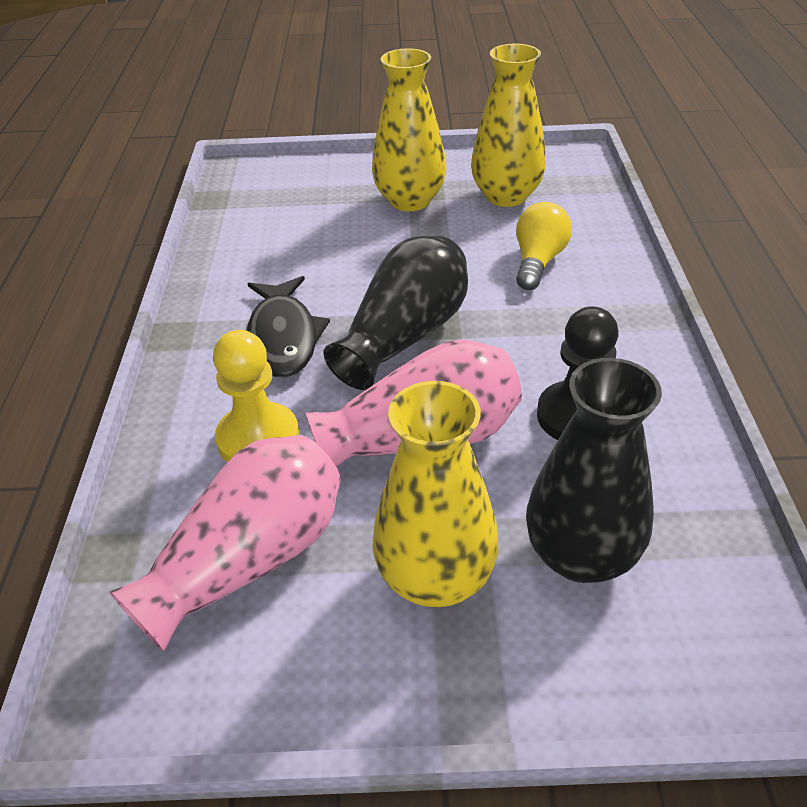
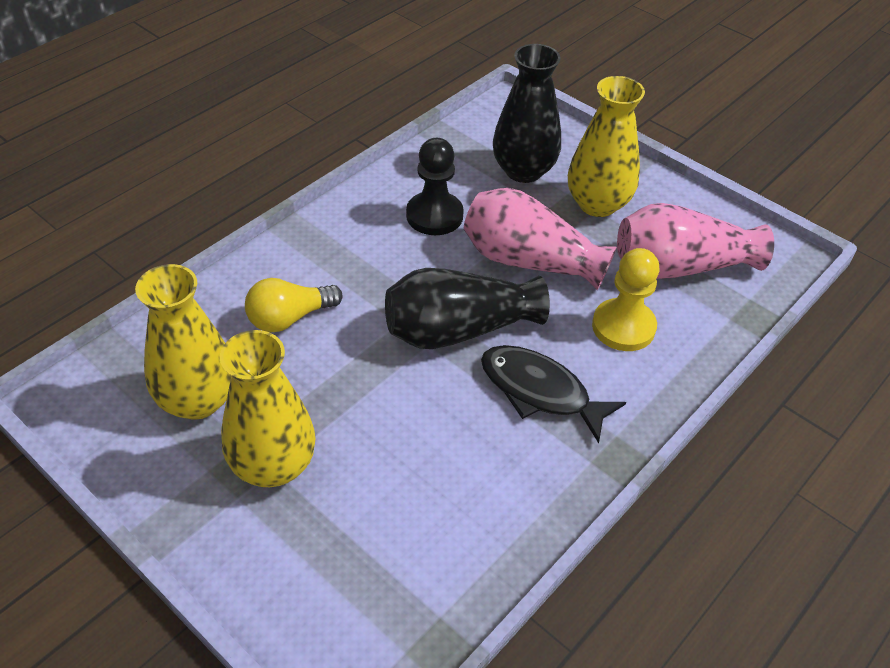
camera: 140 degrees left, 5 degrees up
(283, 337) = (540, 391): black fish -> black fish turned 90 degrees counterclockwise

